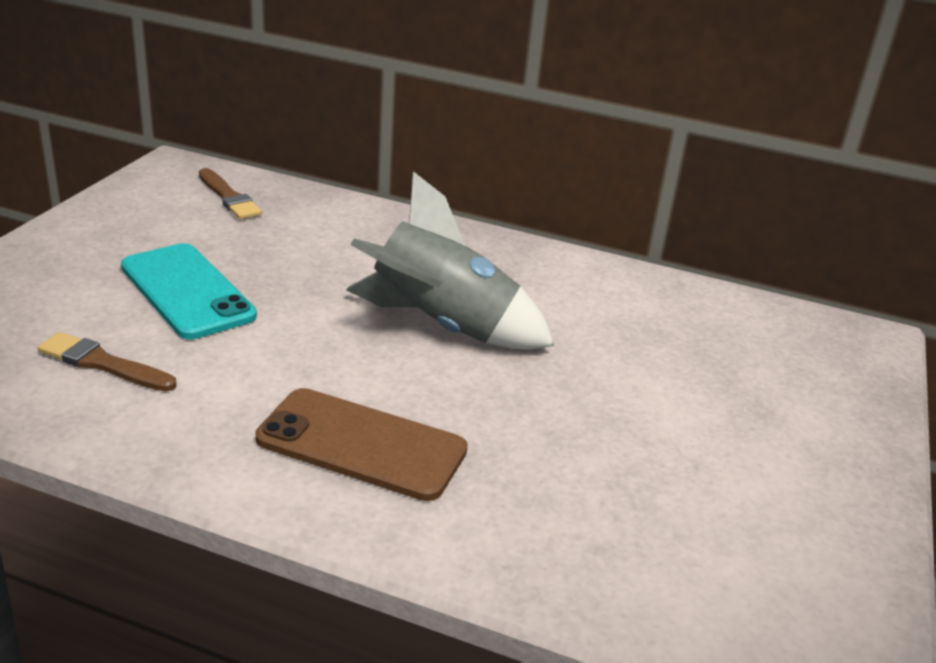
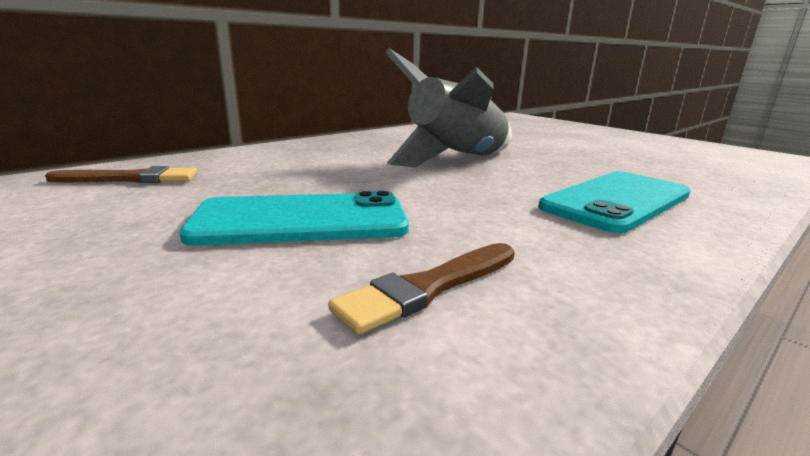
camera: 60 degrees left, 10 degrees down
(362, 444) = (616, 201): brown phone -> turquoise phone

